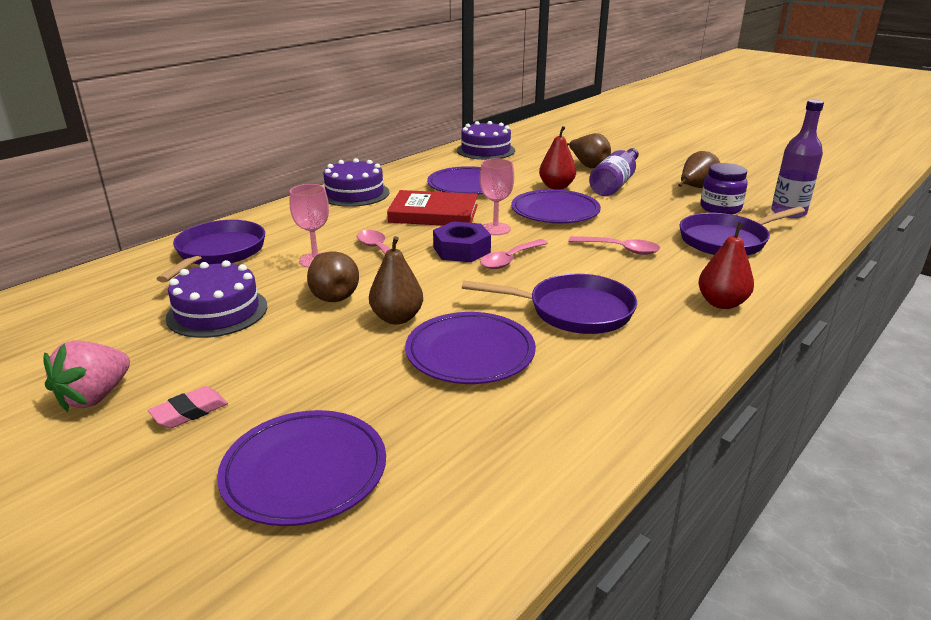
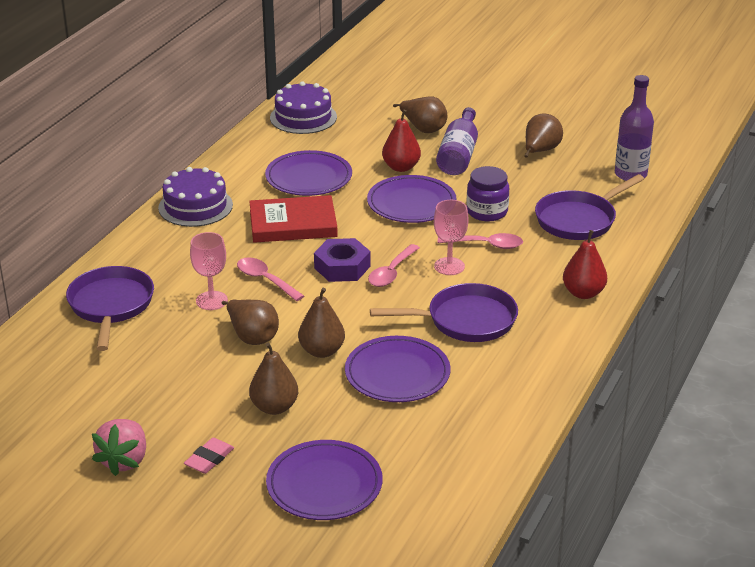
camera: 15 degrees left, 5 degrees up
(217, 312) = (161, 370): purple cake -> none
(307, 366) = (274, 407): none -> brown pear
(495, 229) = (363, 236): pink goblet -> pink goblet (449, 266)
(720, 208) = (567, 177): purple jar -> purple jar (487, 212)

